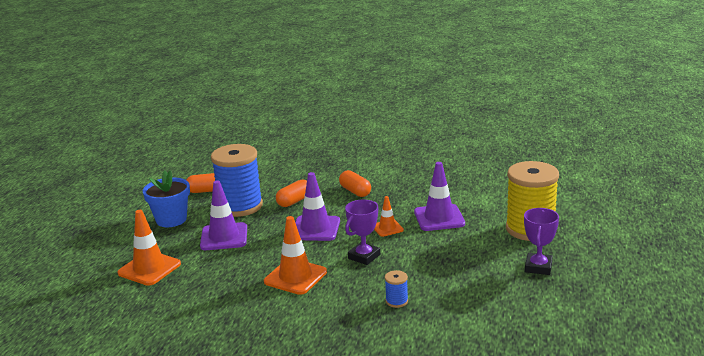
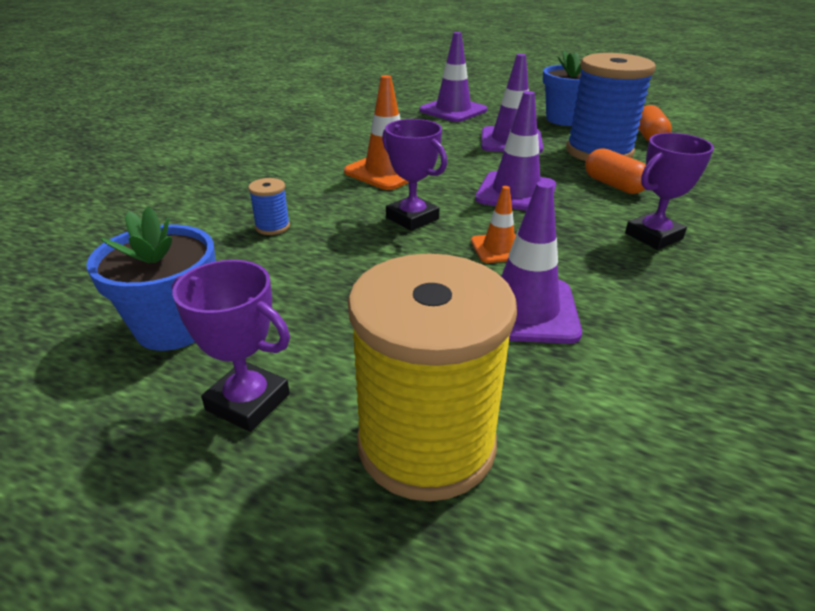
camera: 100 degrees right, 10 degrees up
(149, 268) = (453, 110): orange traffic cone -> purple traffic cone
(355, 191) = (653, 236): orange capsule -> purple trophy
(508, 301) = (174, 327): none -> blue flower pot

